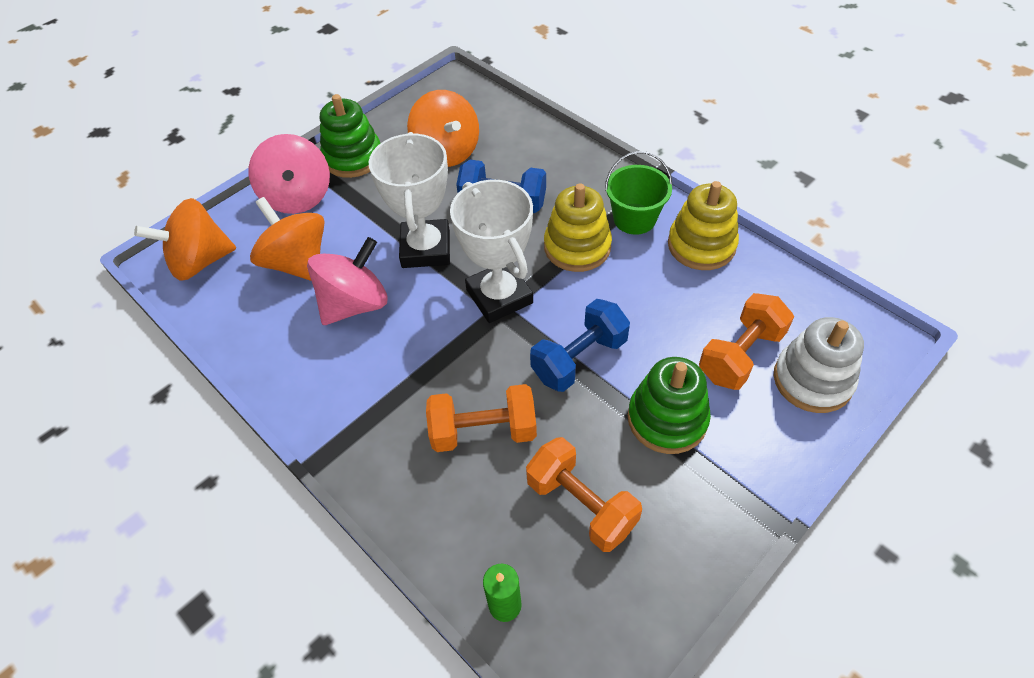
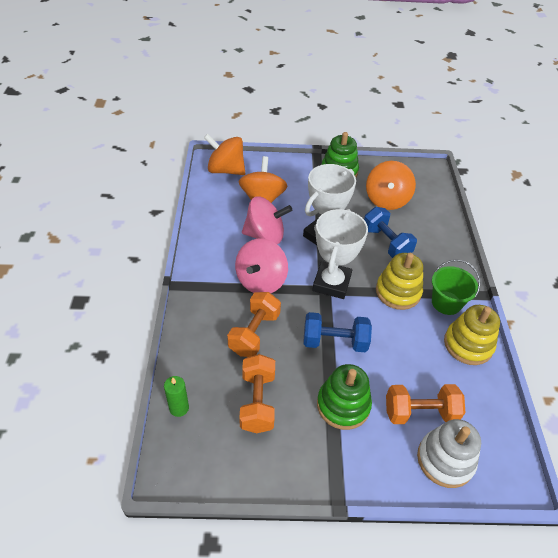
camera: 40 degrees right, 5 degrees down
(298, 197) = (295, 172): pink spinning top -> pink spinning top (261, 281)
(483, 431) = (254, 333): orange dumbbell -> orange dumbbell turned 75 degrees clockwise

